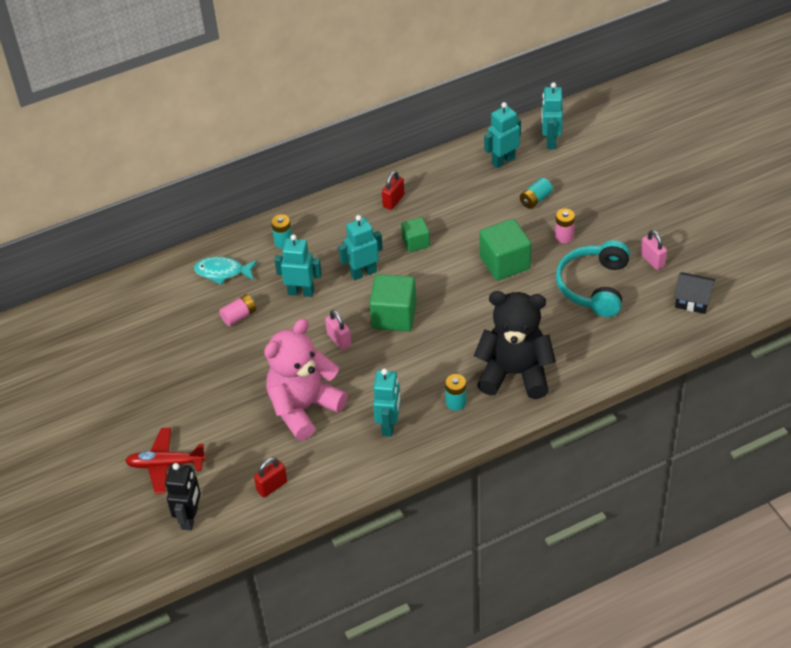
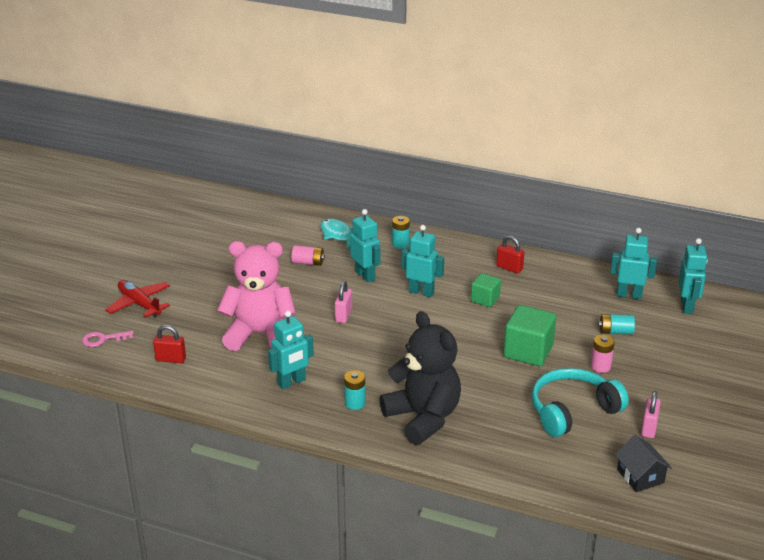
camera: 45 degrees right, 15 degrees down
(190, 518) = (103, 339): black robot -> pink key
(393, 201) = (509, 268): red padlock -> red padlock turned 45 degrees clockwise
(394, 316) = (400, 328): green cube -> none
(550, 141) = (687, 306): turquoise robot -> turquoise robot turned 135 degrees clockwise

